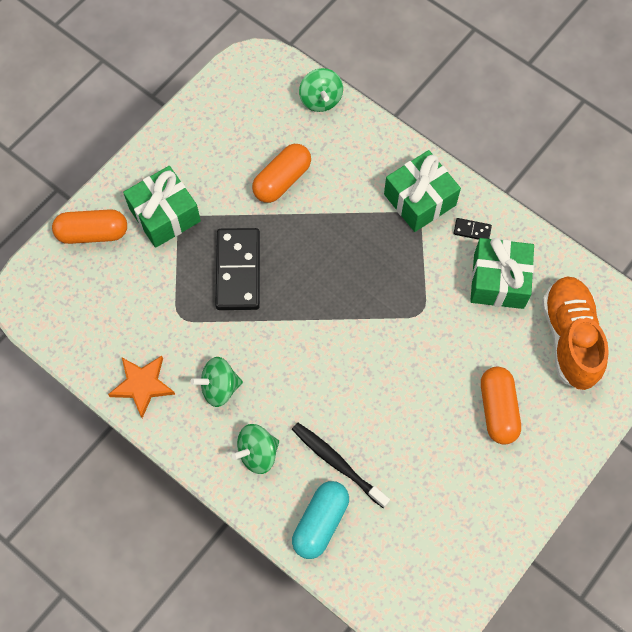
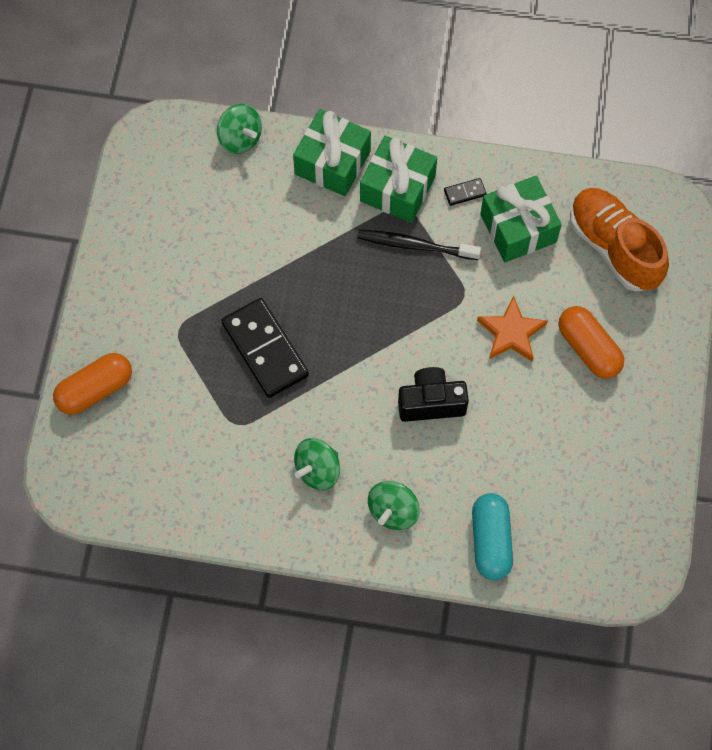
camera: 30 degrees left, 0 degrees up
(142, 385) = (242, 509): orange star -> orange star (511, 332)
(165, 215) = (157, 333): green gift -> green gift (332, 162)
(282, 180) = (252, 238): orange capsule -> none
(337, 463) = (473, 478): black toothbrush -> black toothbrush (415, 245)
(342, 383) = (431, 402): none -> black camera

